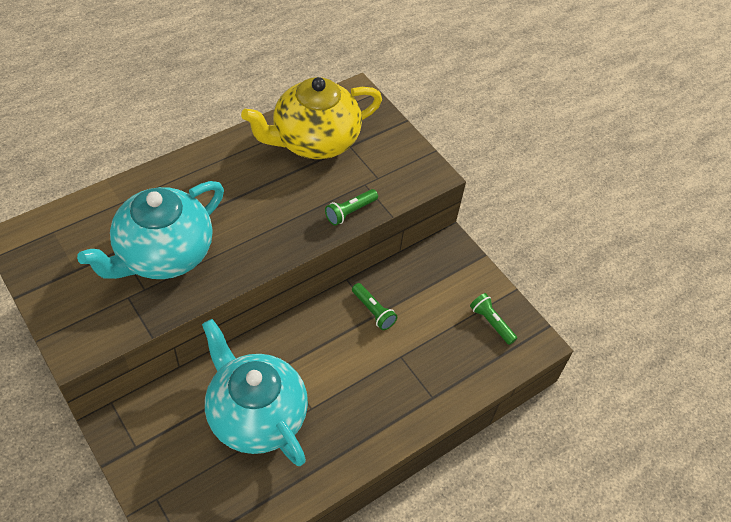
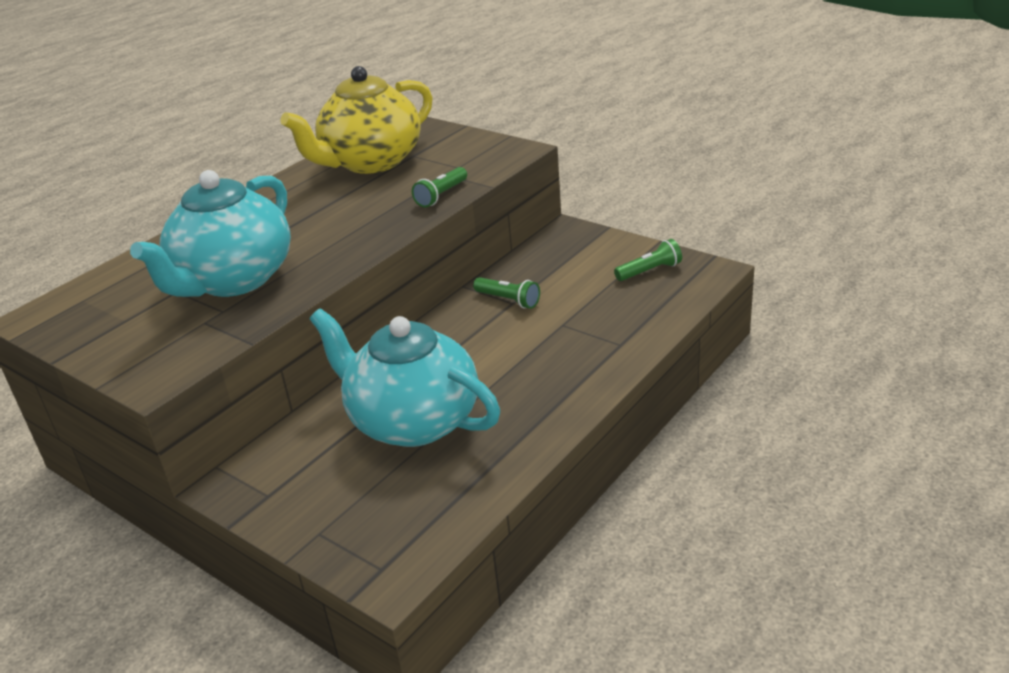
camera: 10 degrees left, 20 degrees down
(491, 323) = (649, 271): green flashlight -> green flashlight turned 120 degrees clockwise

